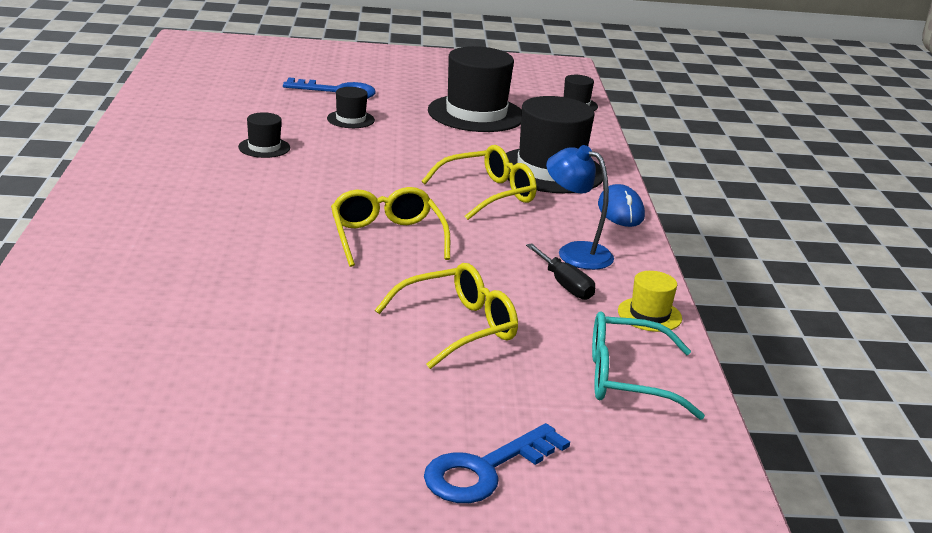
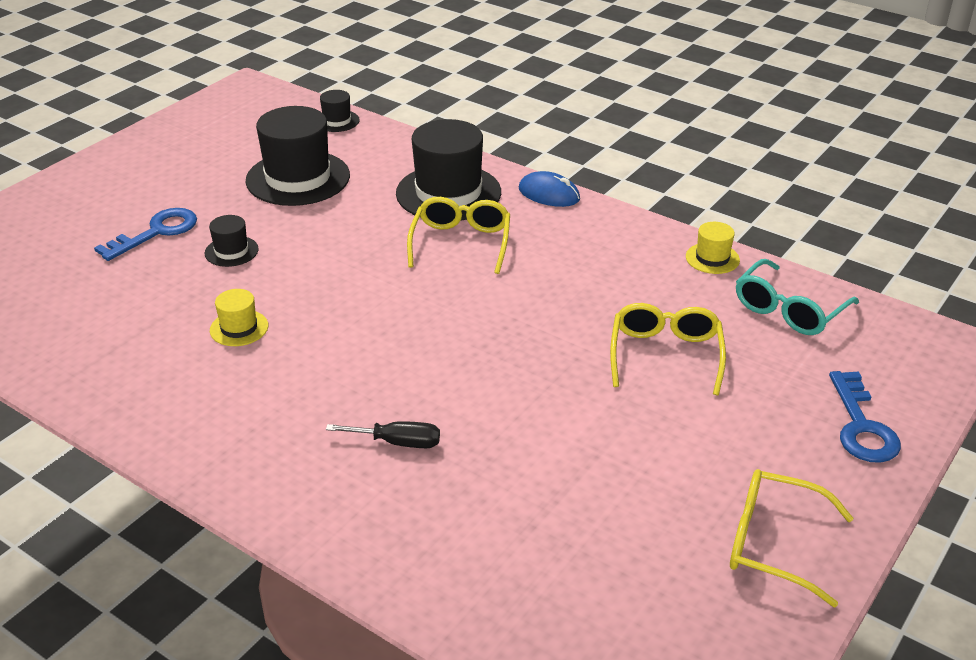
camera: 50 degrees left, 10 degrees up
(264, 147) = (239, 328): black hat -> yellow hat
(386, 237) = (490, 329): yellow glasses -> yellow glasses (772, 543)
(564, 285) = (641, 275): black screwdriver -> black screwdriver (398, 442)
(575, 252) = (596, 247): blue lamp -> none

